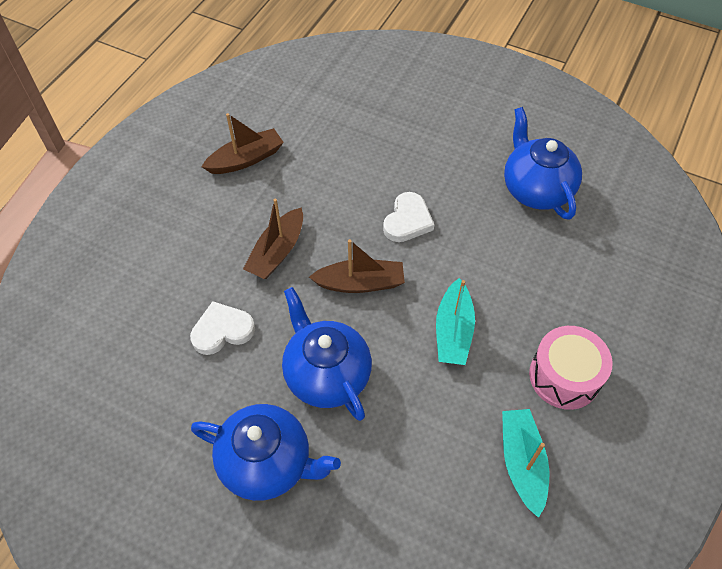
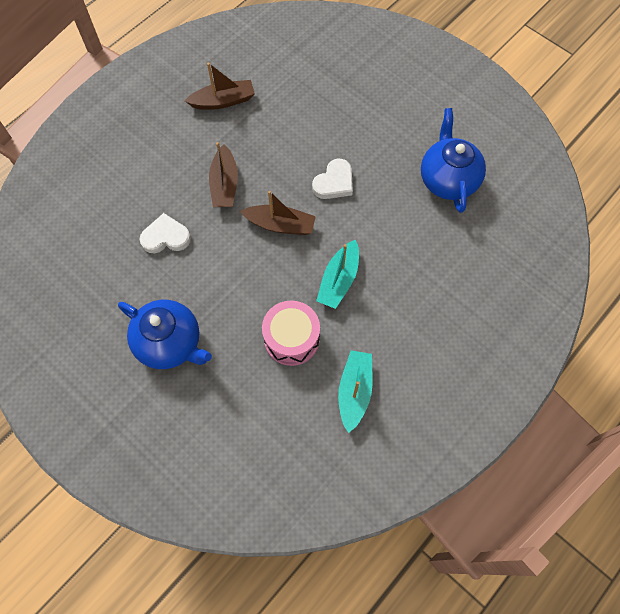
camera: 15 degrees right, 10 degrees up
(277, 252) = (224, 184): brown boat -> brown boat turned 45 degrees counterclockwise
(326, 375) = (232, 290): blue teapot -> none
(564, 376) = (411, 336): pink drum -> pink drum (291, 339)

